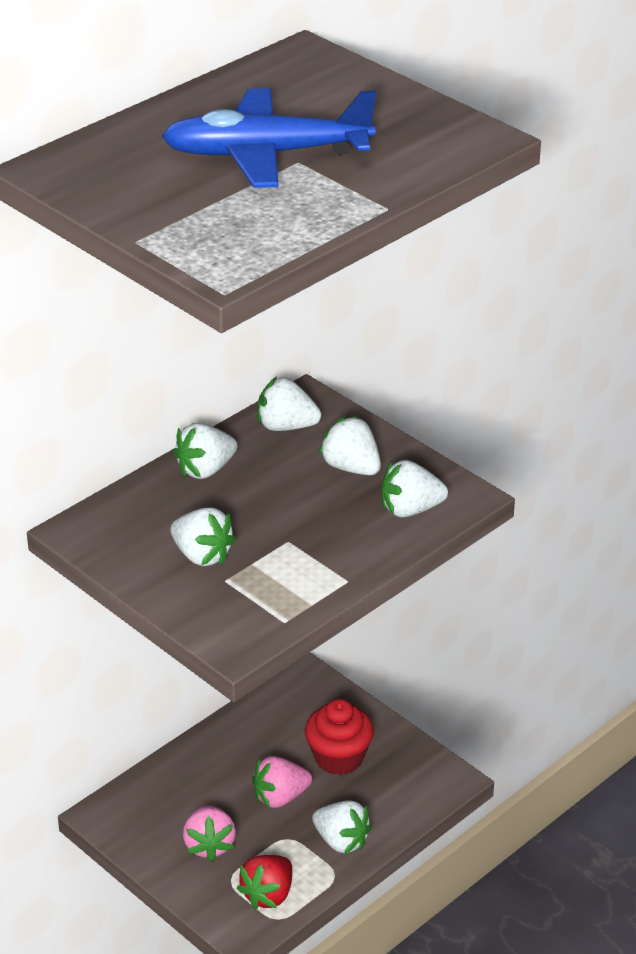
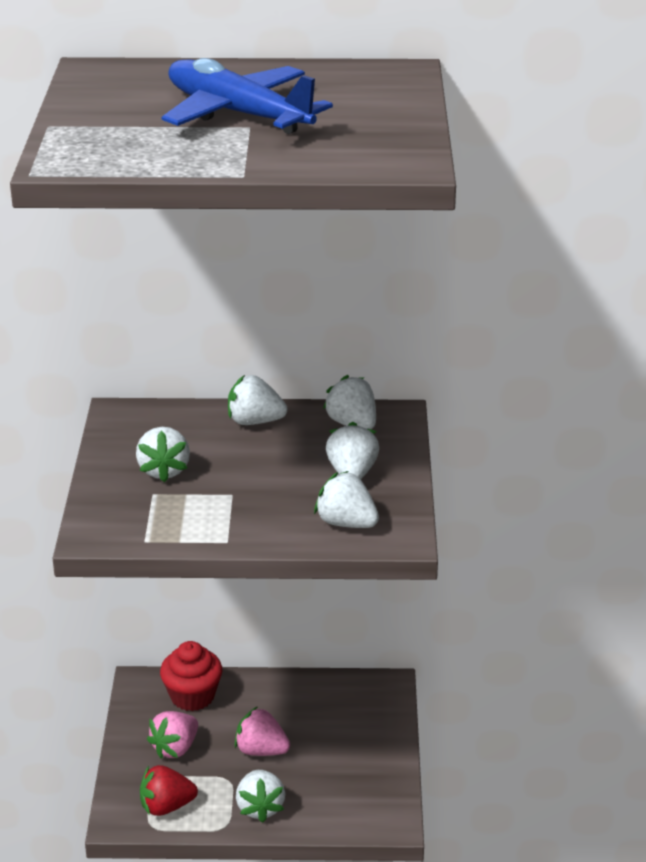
camera: 45 degrees right, 5 degrees down
(339, 757) = (335, 752): red cupcake -> red cupcake (192, 696)

